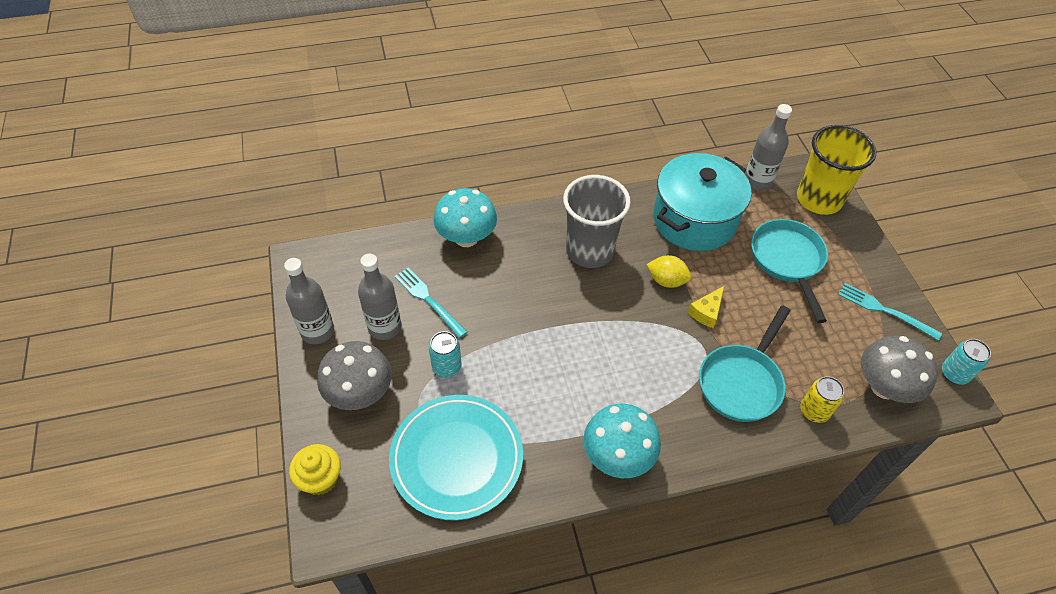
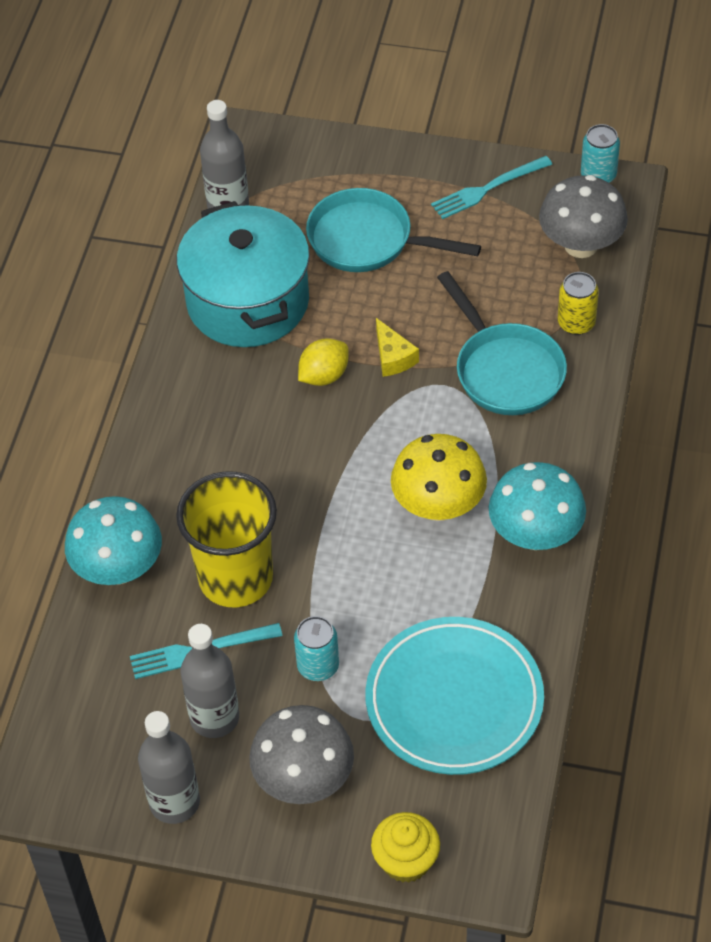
camera: 60 degrees left, 0 degrees up
(589, 251) = (228, 436): grey cup -> none
(606, 386) = (438, 505): none -> yellow mushroom
(819, 199) = (295, 160): yellow cup -> yellow cup (235, 578)

